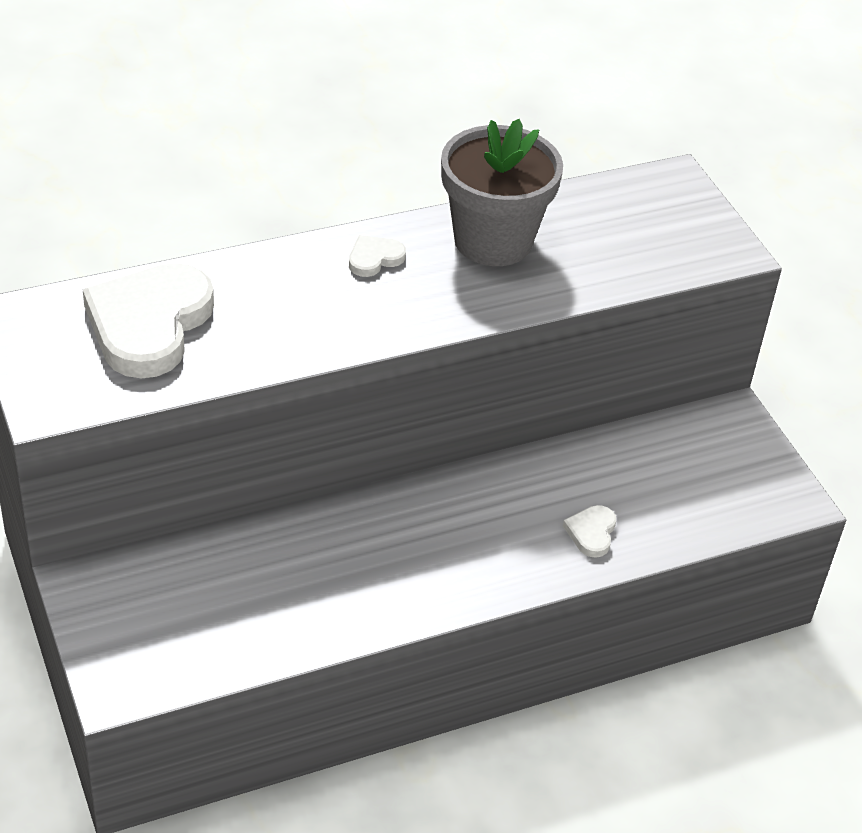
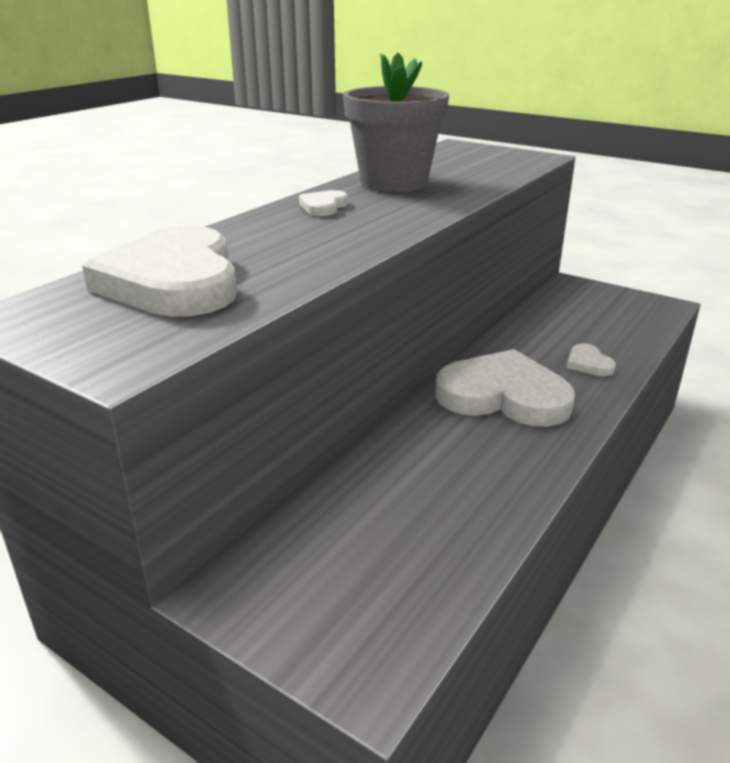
camera: 30 degrees left, 15 degrees down
(460, 526) = (503, 396): none -> white heart

